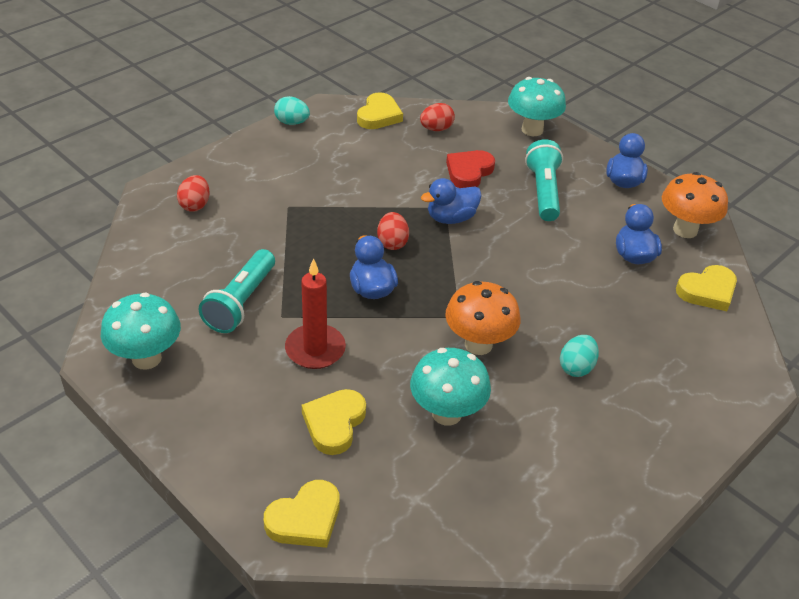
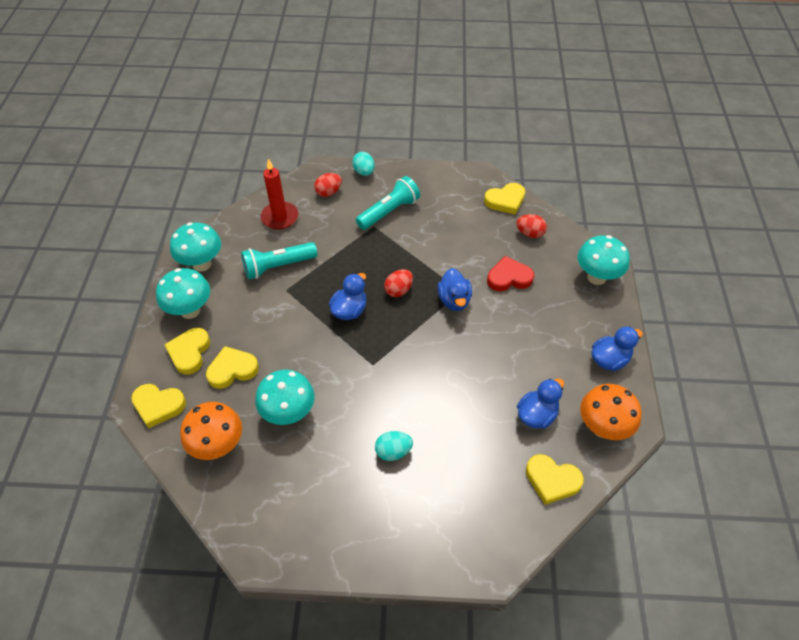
camera: 50 degrees right, 10 degrees up
(202, 409) = (190, 310): none -> turquoise mushroom
(263, 446) = (189, 352): none -> yellow heart
(292, 122) = (446, 173): turquoise egg -> turquoise egg (364, 172)
(315, 349) = (277, 321): red candle -> red candle (280, 217)
(451, 218) = (454, 300): blue duck -> blue duck turned 120 degrees counterclockwise
(478, 344) = (359, 390): orange mushroom -> orange mushroom (218, 446)
(543, 192) = (539, 326): turquoise flashlight -> turquoise flashlight (389, 212)

